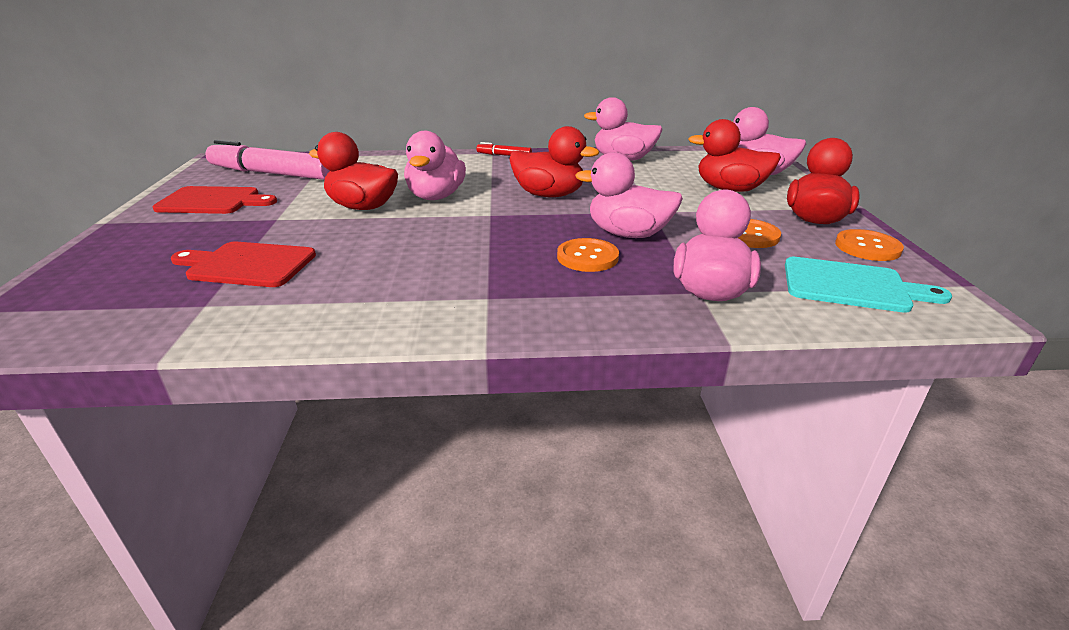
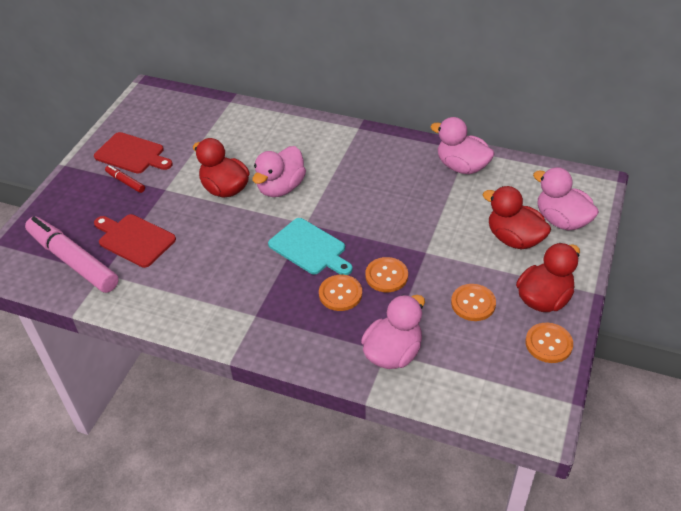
camera: 25 degrees right, 15 degrees up
(272, 174) = (180, 122): pink marker -> pink marker (73, 261)
(504, 155) = (365, 135): red marker -> red marker (125, 182)
(549, 195) = (363, 208): red duck -> none
(628, 234) = (386, 276): pink duck -> orange button
(851, 286) = (491, 378): turquoise cutting board -> turquoise cutting board (309, 248)

